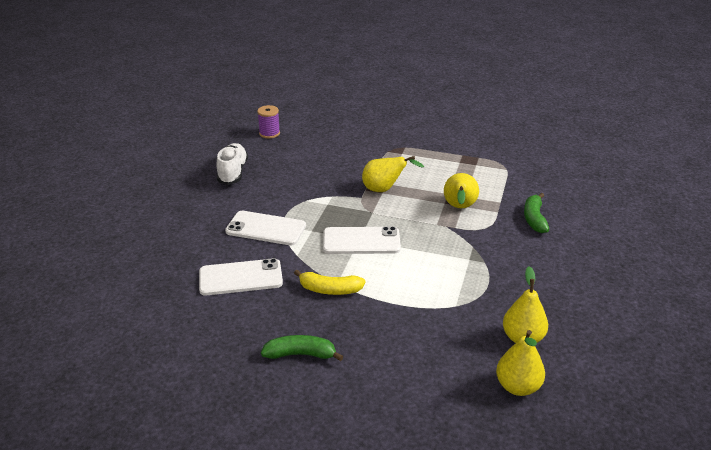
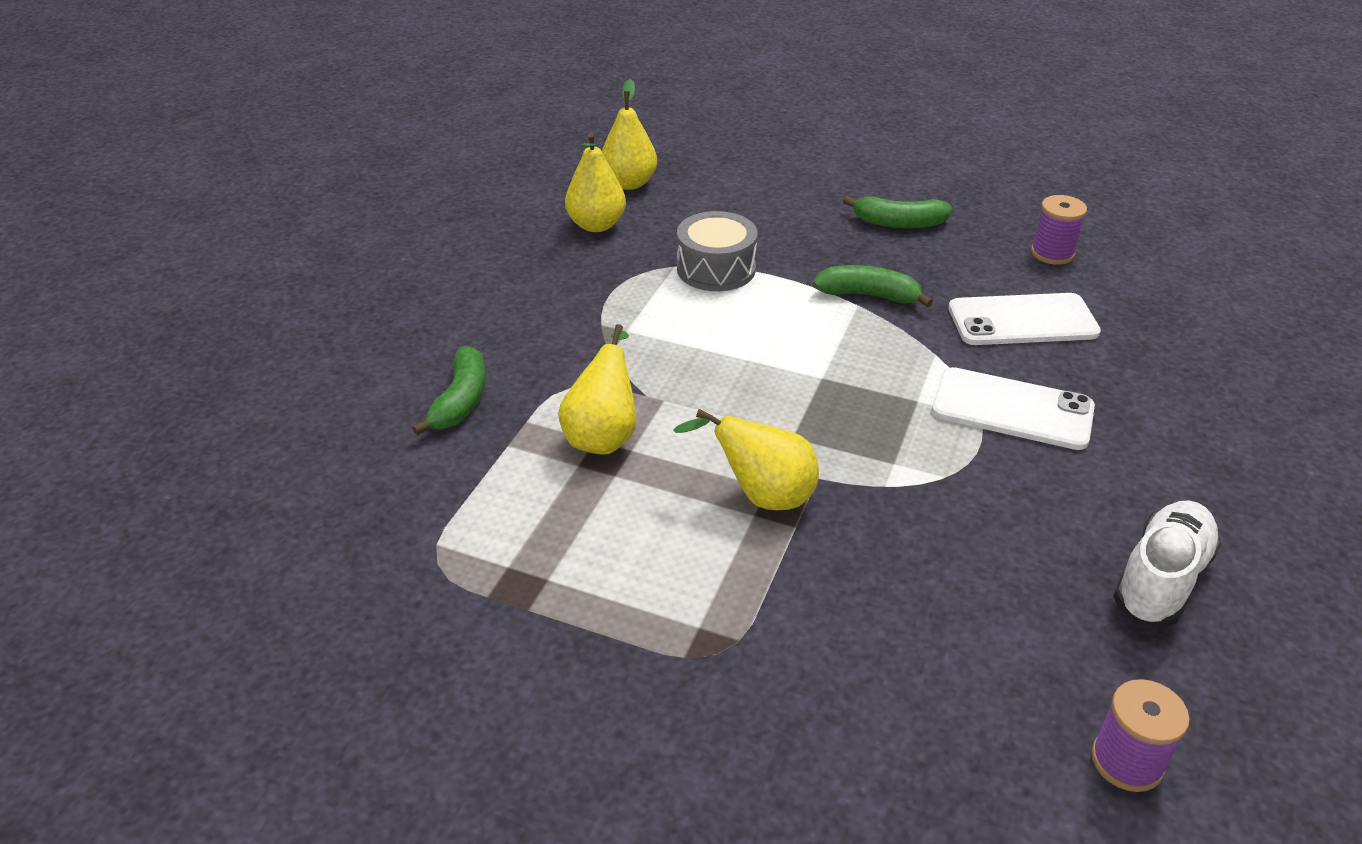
camera: 175 degrees left, 5 degrees up
(198, 331) = (1052, 253): none -> purple spool
(233, 172) = (1161, 579): white shoe -> white shoe turned 150 degrees counterclockwise
(329, 290) = (869, 295): yellow banana -> green banana
(361, 241) = (817, 373): white phone -> none
(428, 304) = (716, 269): none -> grey drum

